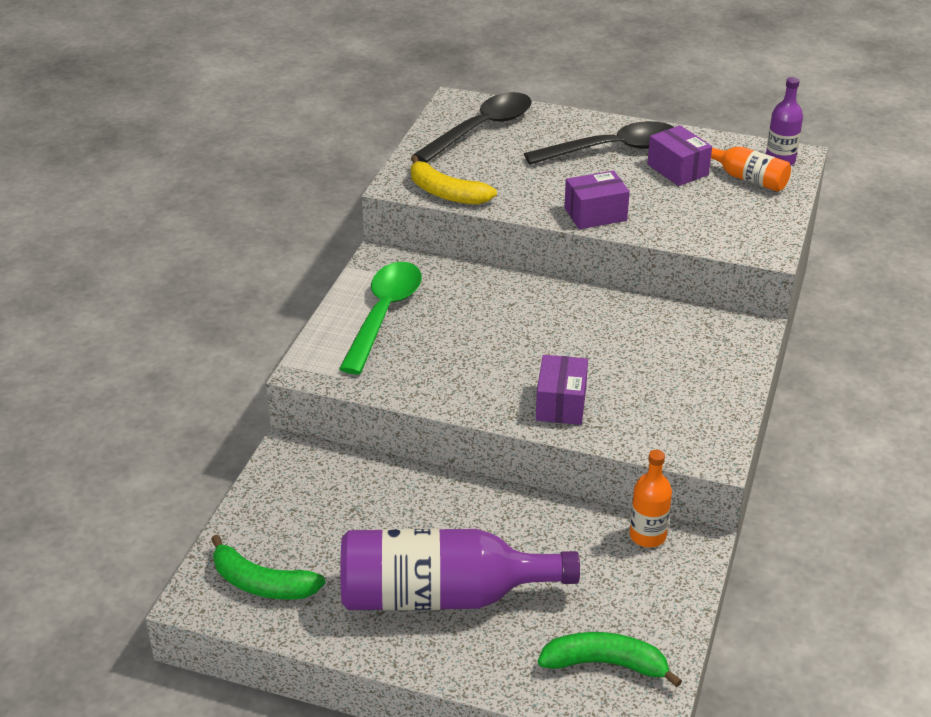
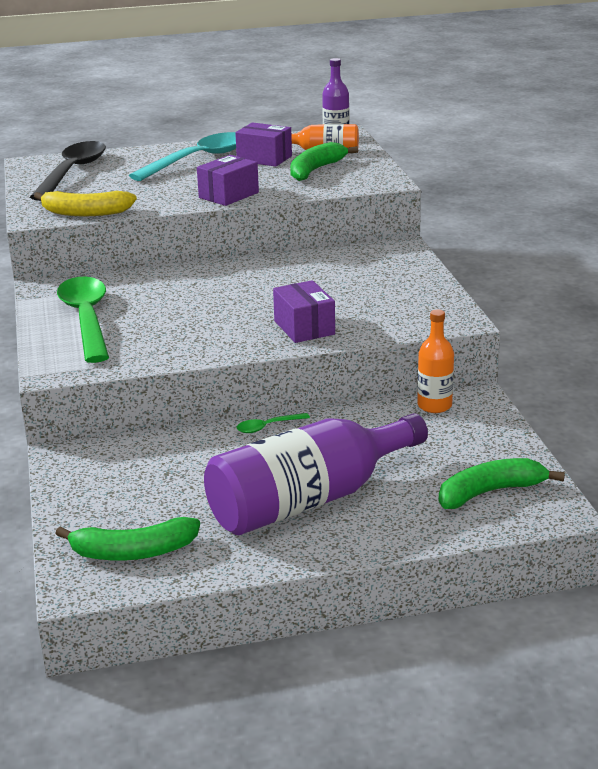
camera: 30 degrees left, 10 degrees down
(476, 494) = (267, 427): none -> green spoon
(612, 149) = (198, 159): black spoon -> turquoise spoon
(713, 206) = (315, 170): none -> green banana

